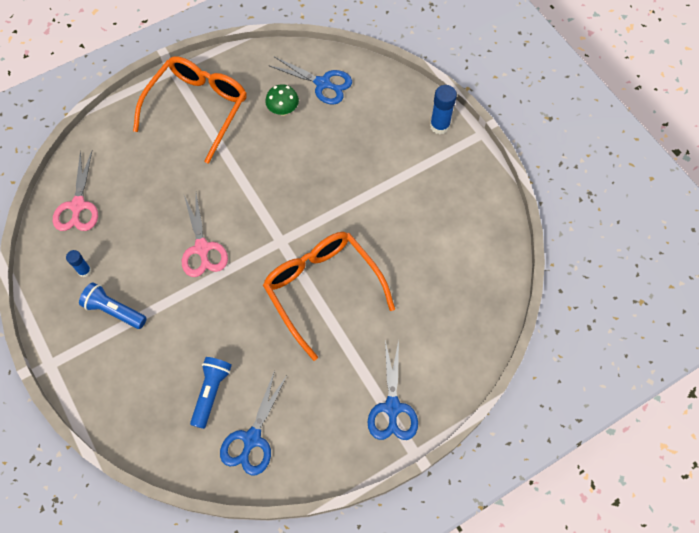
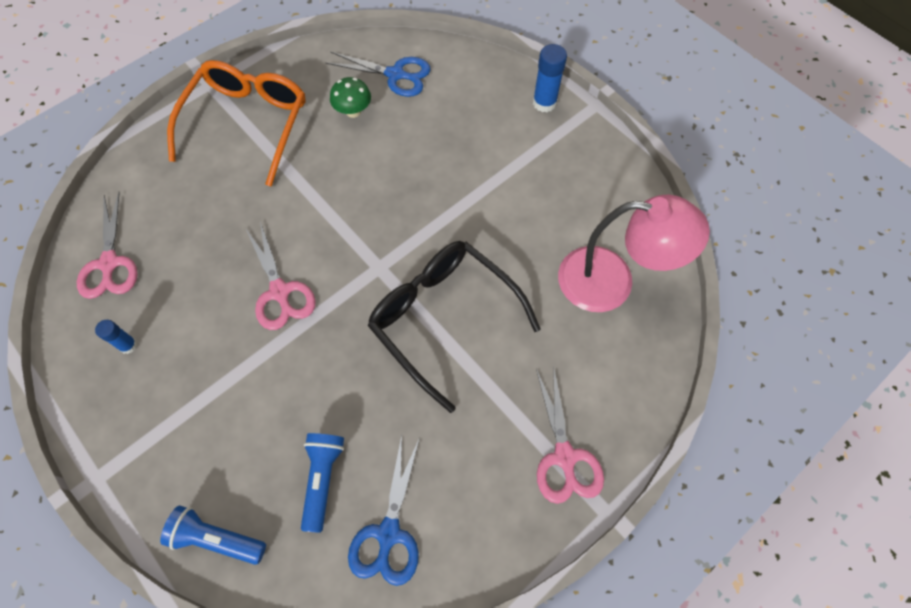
camera: 10 degrees left, 0 degrees up
(114, 310) = (175, 391): blue flashlight -> blue flashlight (216, 538)
(322, 289) = (443, 319): orange glasses -> black glasses
(392, 407) = (564, 456): blue scissors -> pink scissors
(459, 282) = (611, 282): none -> pink lamp

